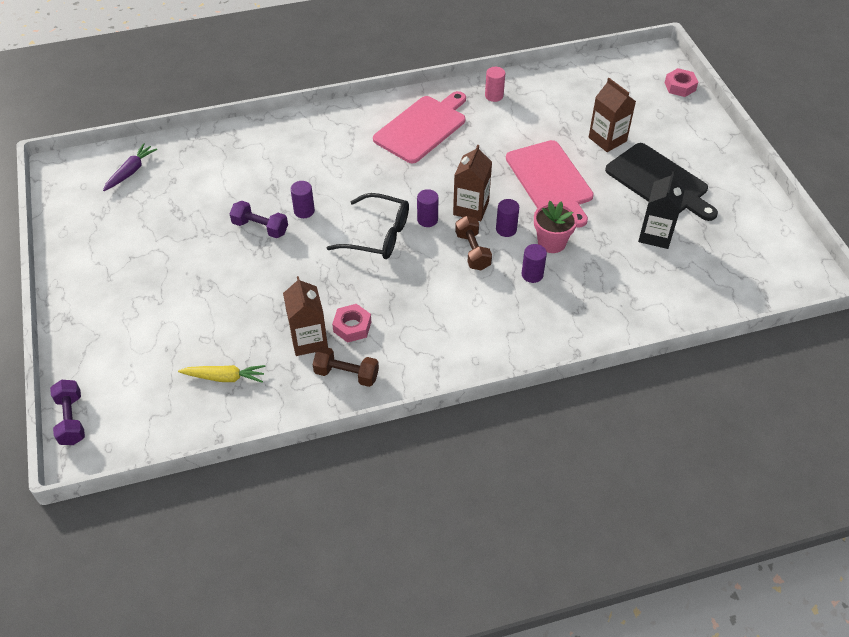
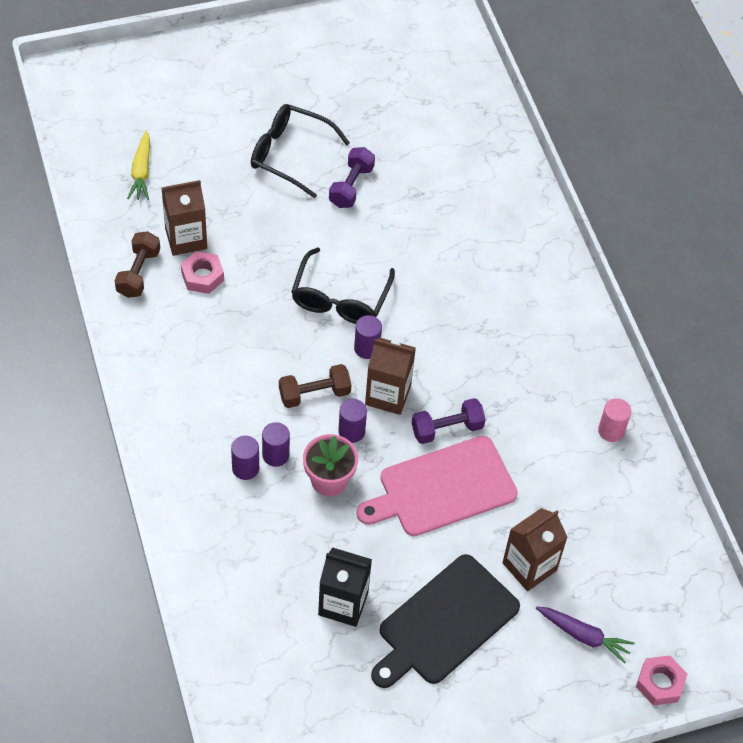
camera: 85 degrees right, 5 degrees up
(71, 419) = (100, 62): purple dumbbell -> purple dumbbell (447, 429)
(130, 172) = (438, 63): purple carrot -> purple carrot (583, 636)
(219, 267) = (291, 155): none -> black glasses
(304, 211) = (379, 225): purple cylinder -> purple cylinder (245, 468)
(422, 127) = (537, 345): pink cutting board -> none

